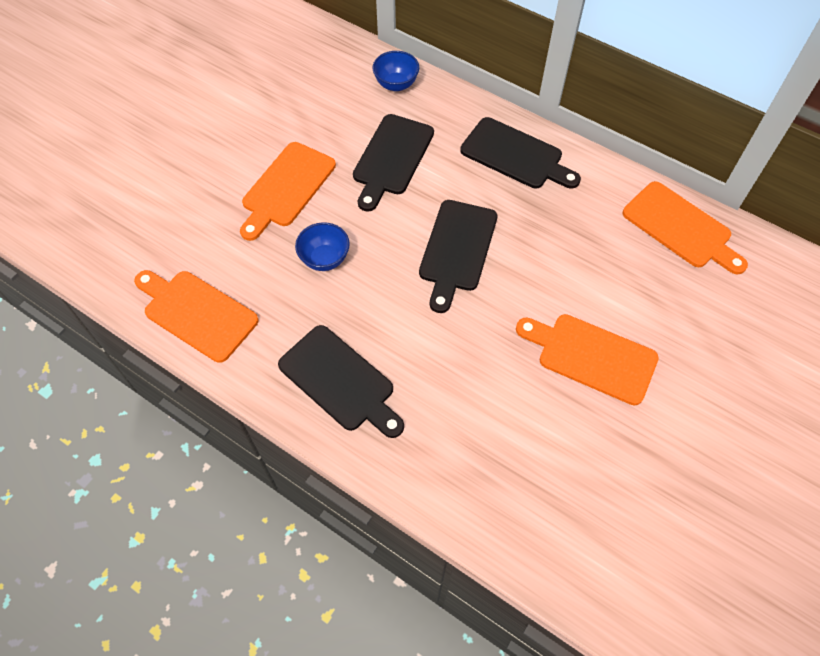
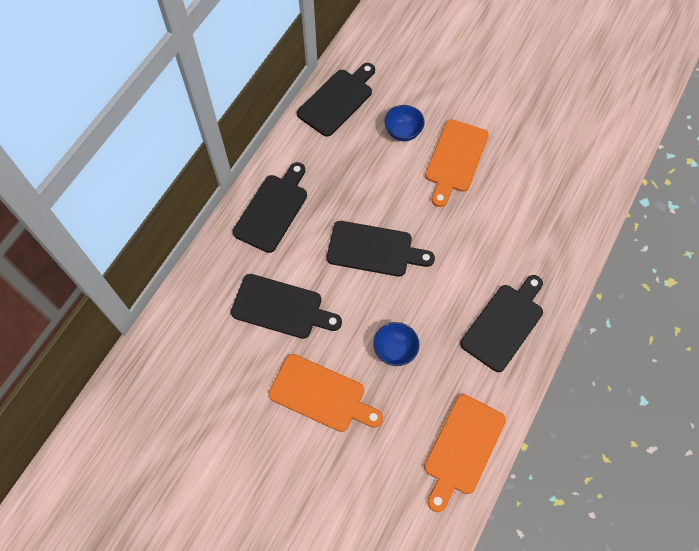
camera: 95 degrees left, 5 degrees up
(396, 84) = (189, 312): blue bowl -> blue bowl (403, 132)
(680, 228) = (337, 100): orange cutting board -> black cutting board

